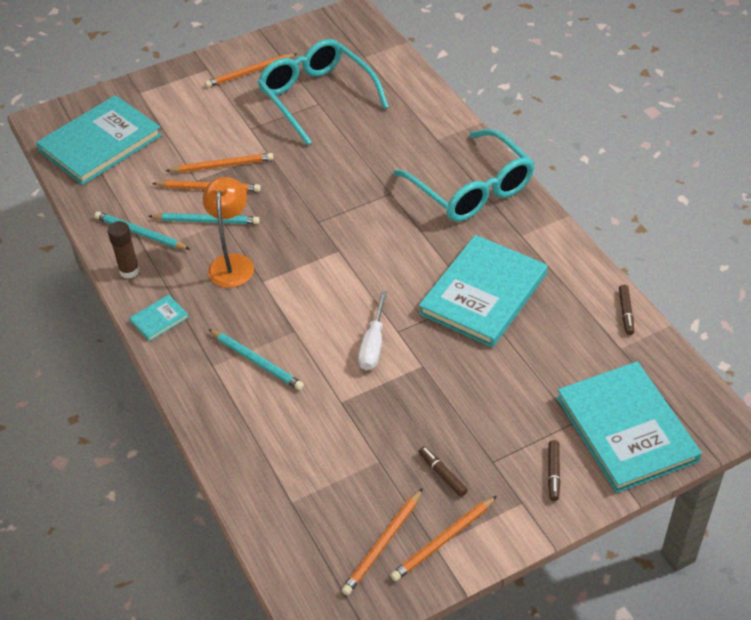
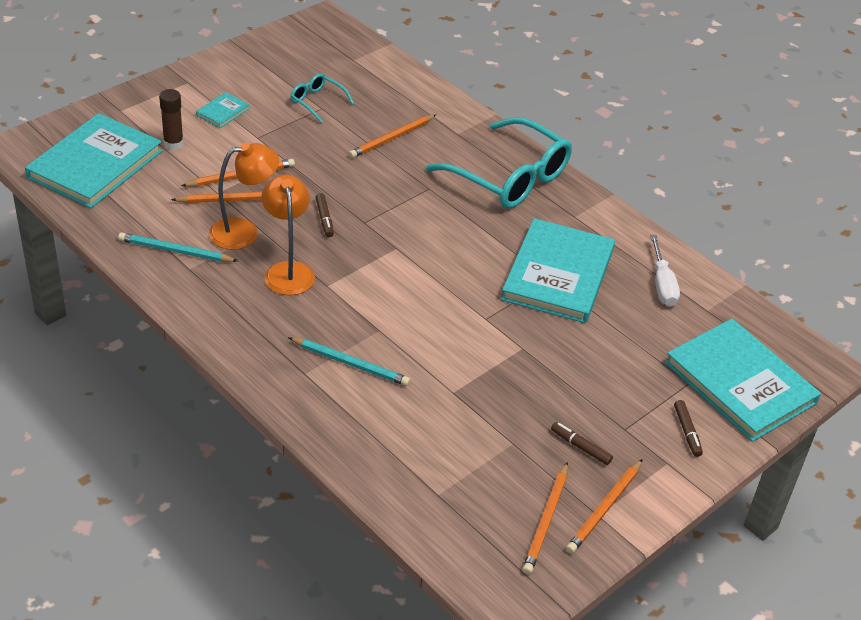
camera: 20 degrees left, 5 degrees down
(129, 271) = (177, 289): brown glue stick -> brown glue stick (173, 144)
(159, 319) = (229, 334): turquoise book -> turquoise book (222, 112)
(206, 221) = (244, 232): turquoise pencil -> orange lamp
(250, 72) = (236, 82): orange pencil -> orange pencil (392, 138)
(316, 97) = (317, 101): turquoise glasses -> turquoise glasses, size x0.46
(373, 344) = (465, 334): white screwdriver -> white screwdriver (662, 284)
(626, 313) = (701, 277): brown marker -> brown marker (324, 219)

